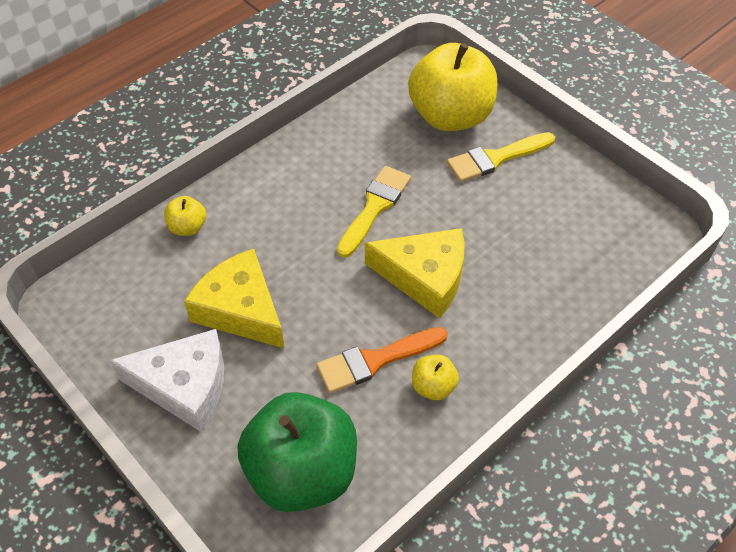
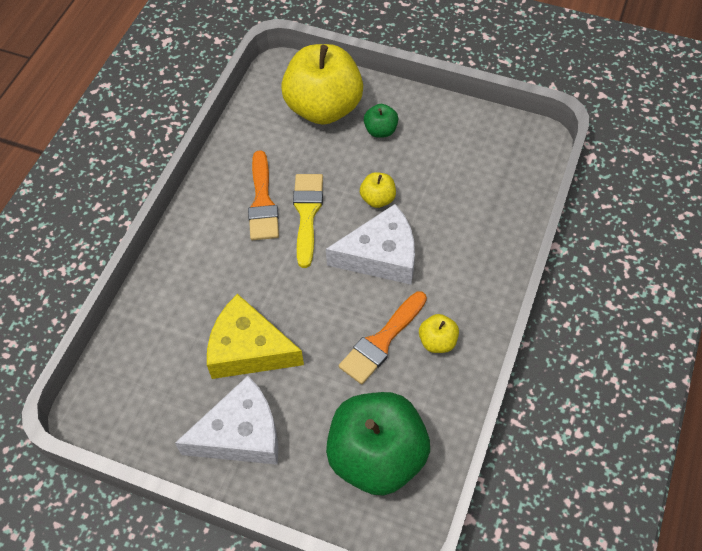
camera: 25 degrees left, 5 degrees up
(187, 227) = (159, 299): yellow apple -> yellow apple (378, 199)
(338, 179) = (262, 202): none -> orange brush
(425, 277) = (381, 256): yellow cheese -> white cheese
(496, 158) = (380, 130): yellow brush -> green apple

